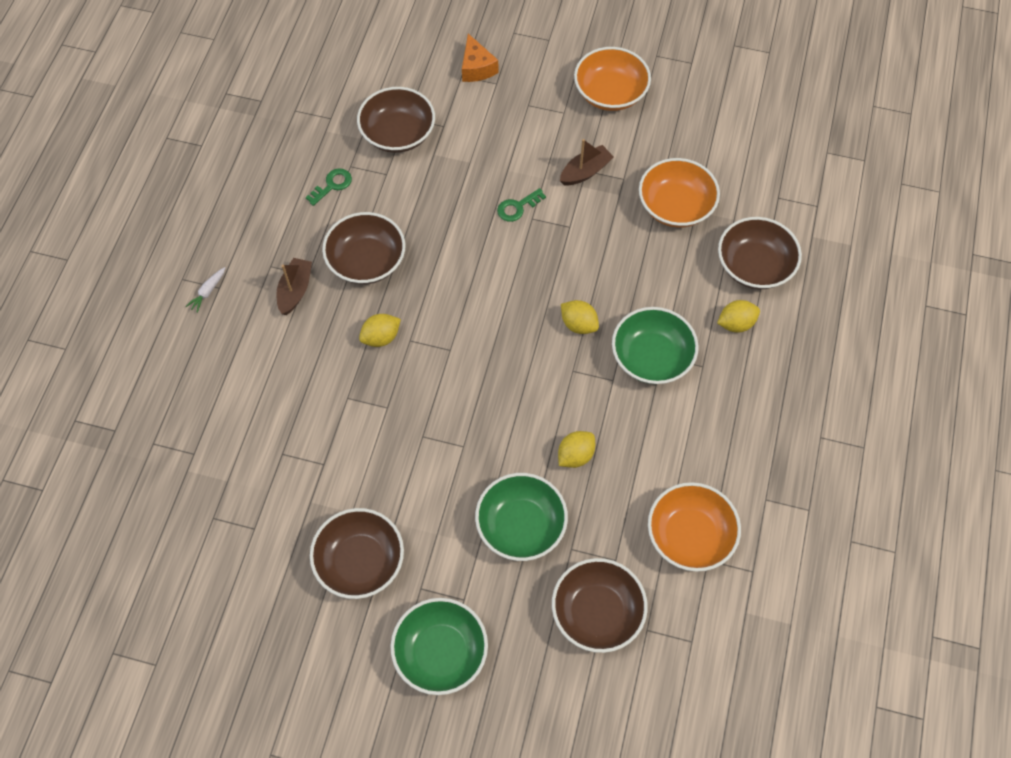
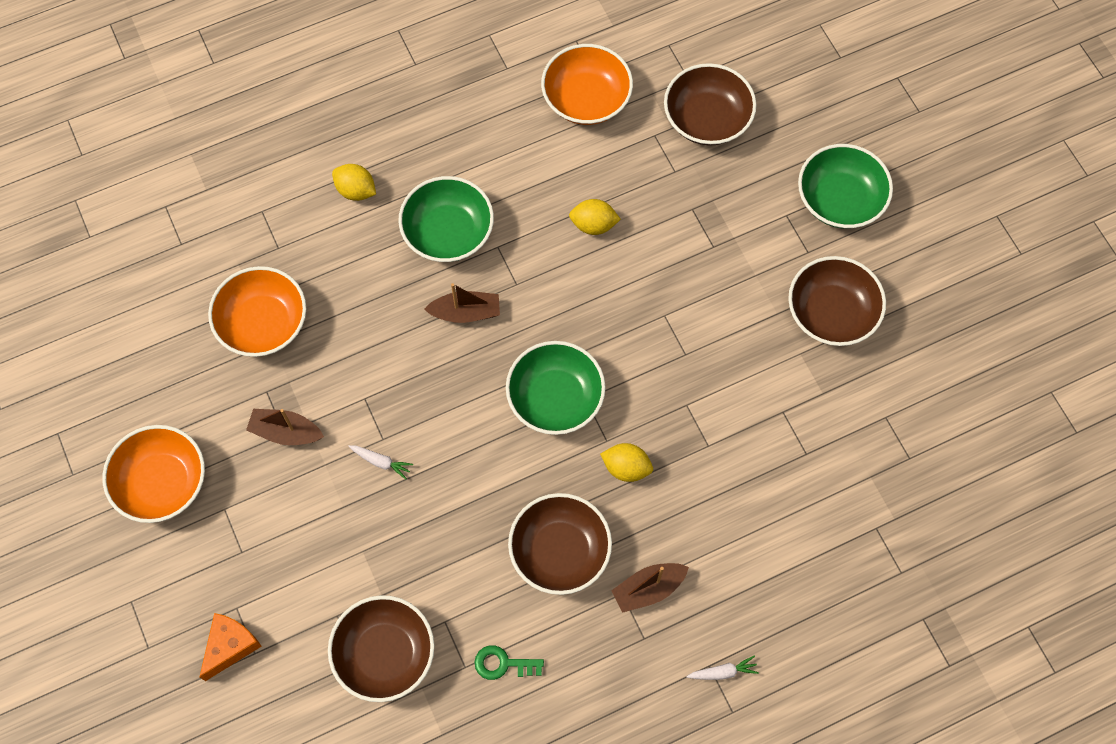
camera: 130 degrees left, 5 degrees up
(517, 207) = (381, 462): green key -> white carrot
(521, 525) = (690, 220): green bowl -> green bowl (555, 398)
(578, 324) = (466, 313): yellow lemon -> brown boat
(754, 266) = (279, 214): brown bowl -> none

